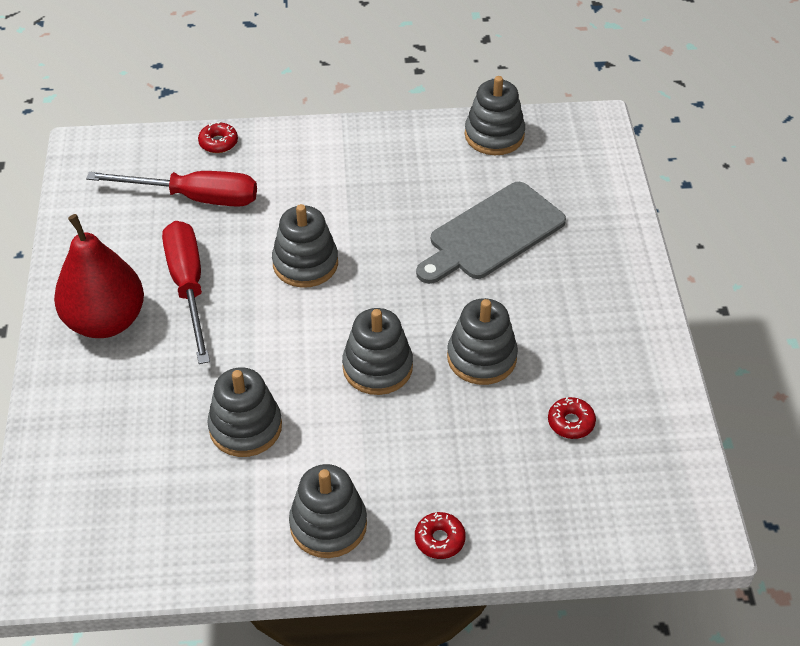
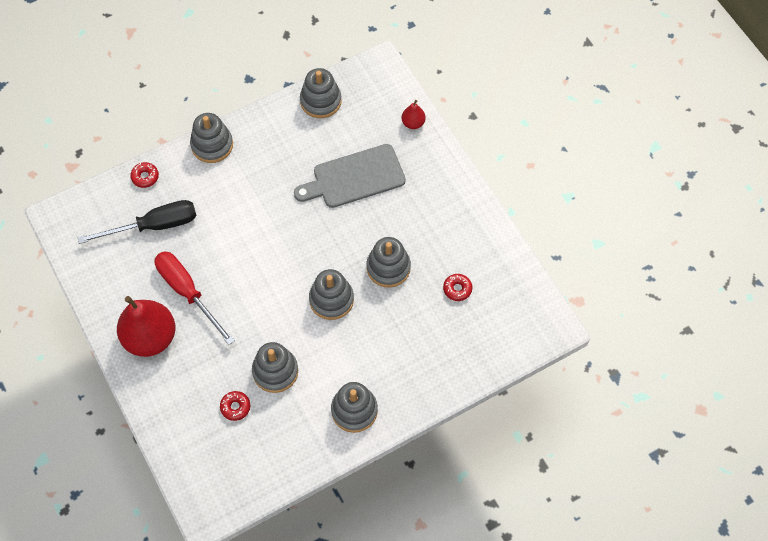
camera: 25 degrees left, 15 degrees up
(194, 198) = (154, 226): red screwdriver -> black screwdriver
(305, 263) = (251, 246): grey stacking toy -> grey stacking toy (212, 145)
(439, 539) = (419, 392): red donut -> red donut (235, 407)
(492, 234) = (354, 178): grey cutting board -> grey cutting board turned 45 degrees clockwise
(609, 199) = (413, 123): none -> red pear

